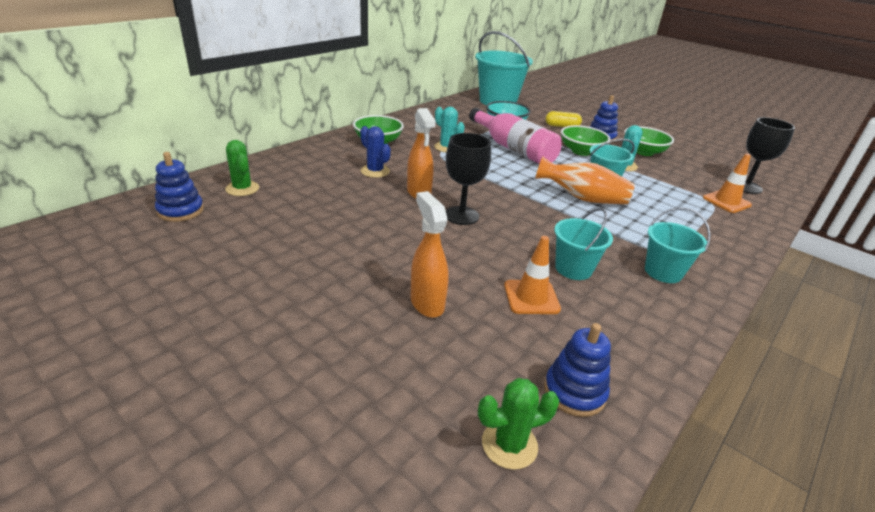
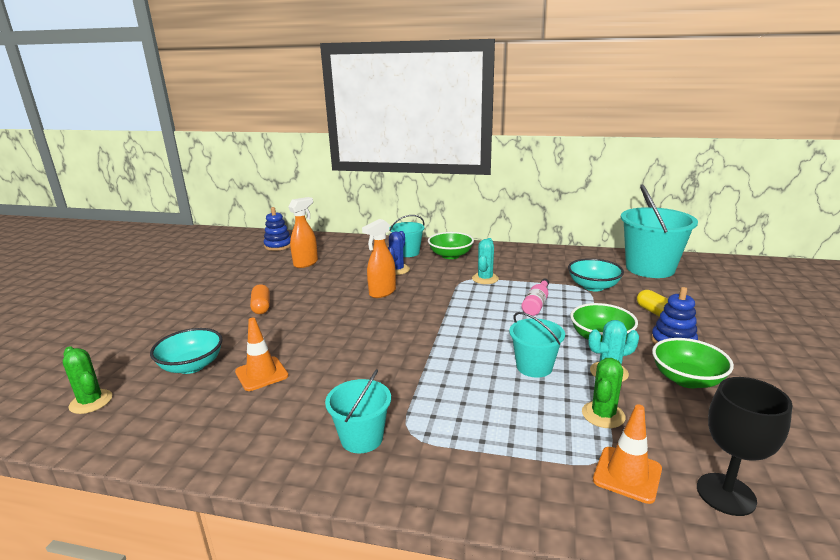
camera: 65 degrees right, 10 degrees down
(242, 188) = (320, 248): green cactus -> green cactus (603, 415)
(368, 264) = (261, 307): none -> orange capsule
(427, 303) = (228, 337): orange spray bottle -> orange spray bottle (306, 263)
(461, 215) = (363, 317): black goblet -> none
(477, 342) = (192, 366): none -> turquoise bowl
(513, 149) = (536, 304): pink bottle -> pink bottle, size x0.50
(573, 268) = (322, 384): turquoise bucket -> turquoise bucket (408, 252)
(574, 392) = (148, 417): blue stacking toy -> none
(582, 198) = (474, 362): orange vase -> none

